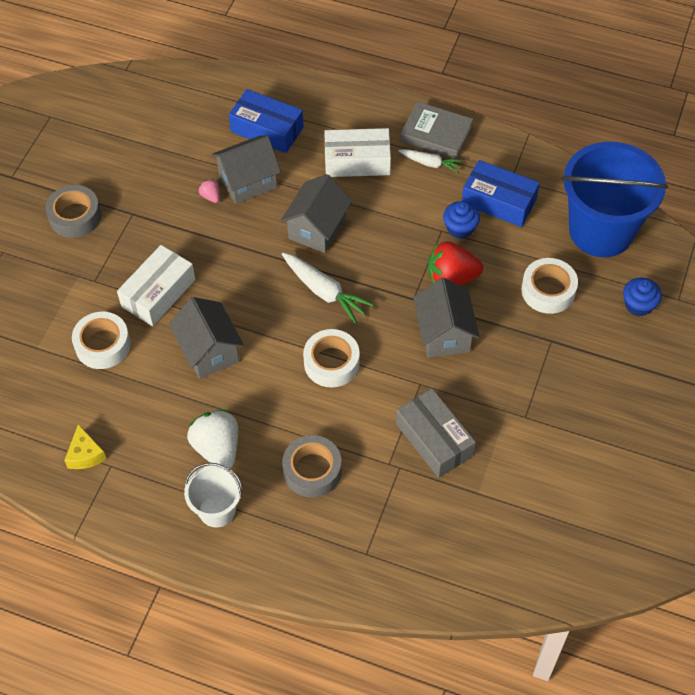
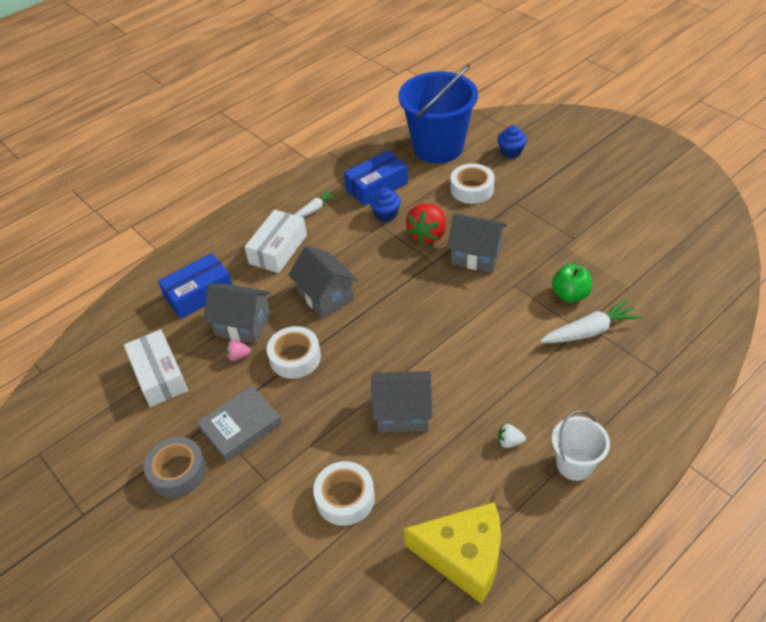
camera: 60 degrees left, 10 degrees down
(85, 454) = (464, 556): yellow cheese -> yellow cheese, size x2.07
(158, 293) = (315, 431): white box -> white box (159, 376)
(217, 448) = (509, 442): white strawberry -> white strawberry, size x0.47
(248, 182) = (243, 325): grey house -> grey house turned 75 degrees counterclockwise
(312, 470) = (564, 381): grey tape -> none
(324, 291) = (391, 313): white carrot -> white carrot (589, 331)
(331, 363) = (464, 332): white tape -> white tape (295, 357)
(434, 440) = (570, 294): grey box -> green apple
(436, 134) = (289, 197): grey book -> grey book (241, 426)

